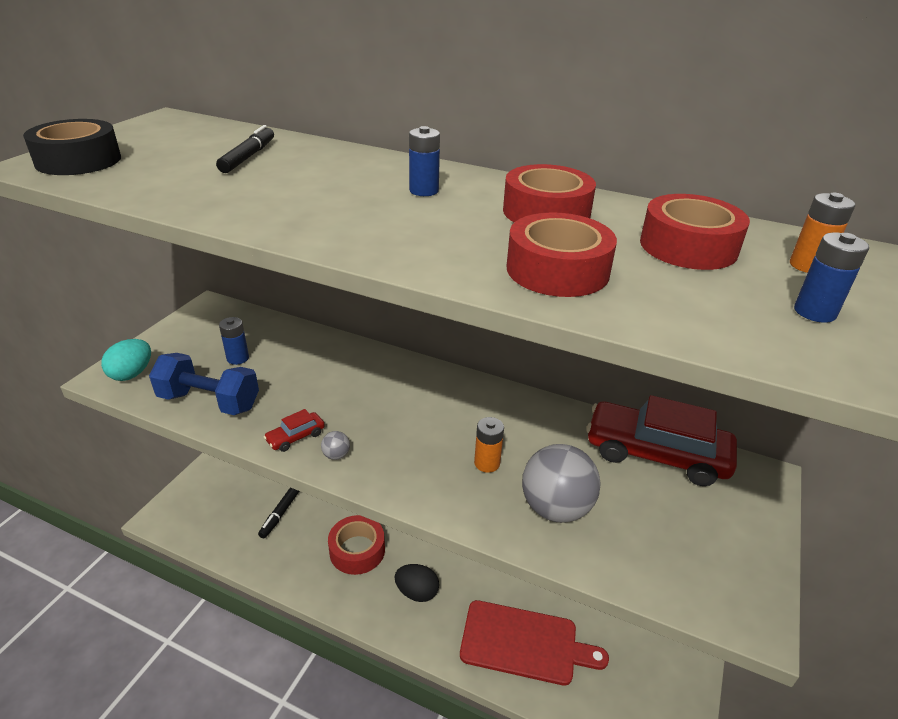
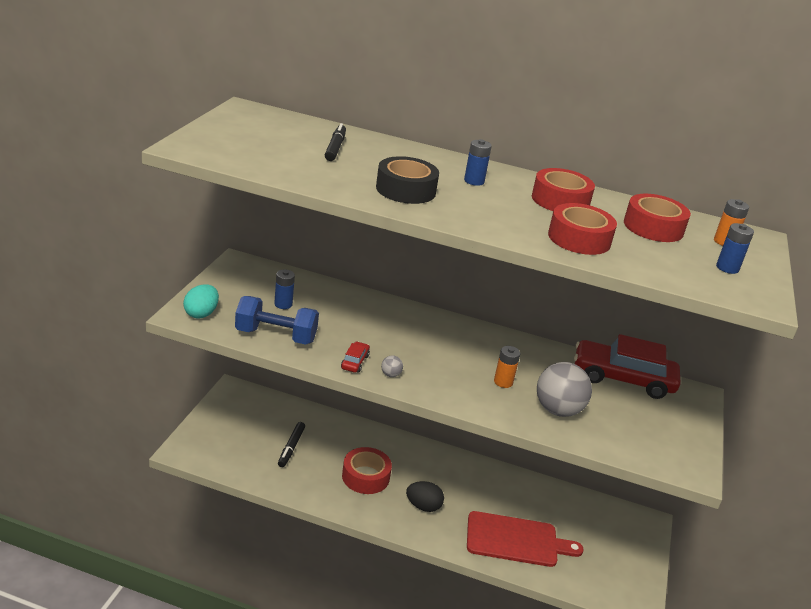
camera: 10 degrees left, 5 degrees down
(78, 160) = (214, 145): black tape -> black tape (405, 190)
(295, 437) = (355, 362): red car -> red car turned 150 degrees clockwise

